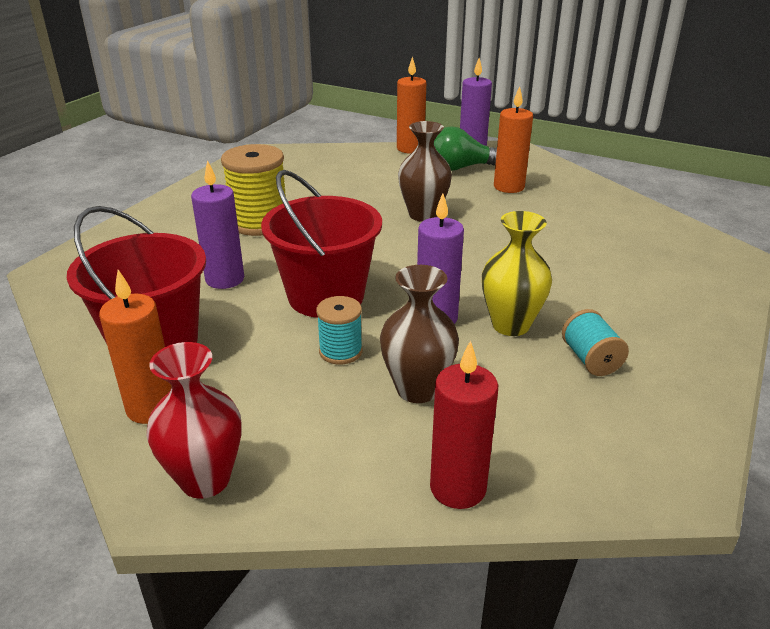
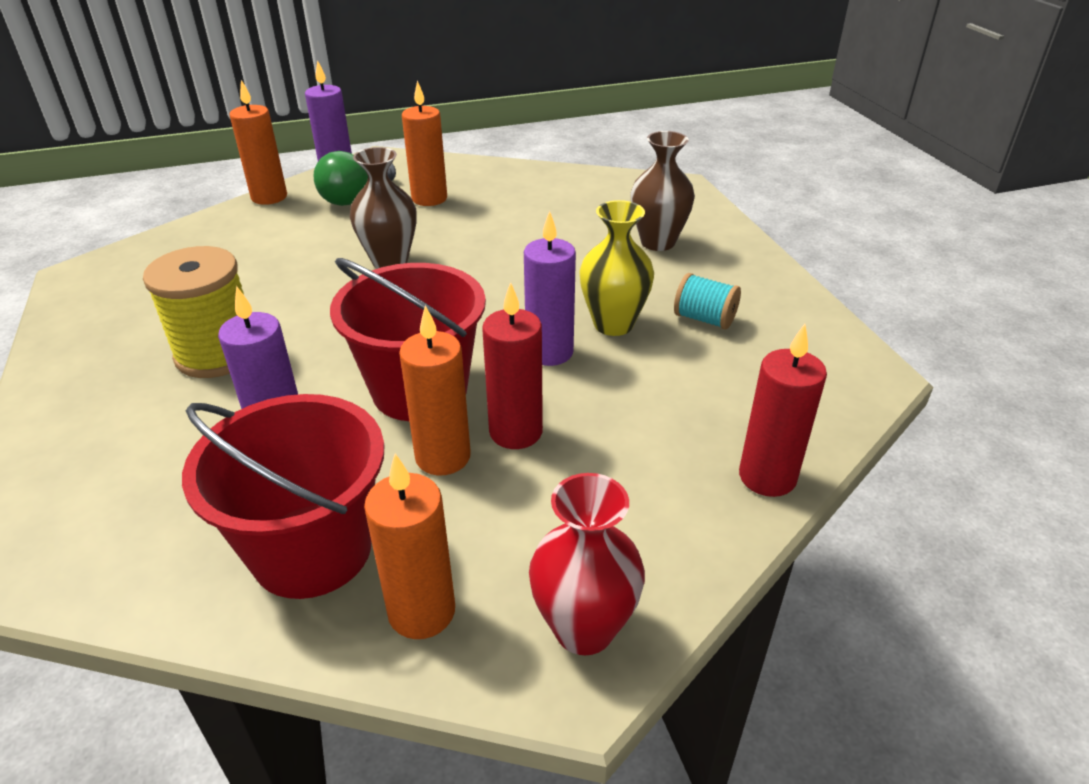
camera: 45 degrees left, 5 degrees up
(281, 339) = (443, 457): none -> orange candle
(340, 351) = (516, 432): turquoise spool -> red candle
(417, 389) = (626, 422): brown vase -> brown vase (657, 242)

